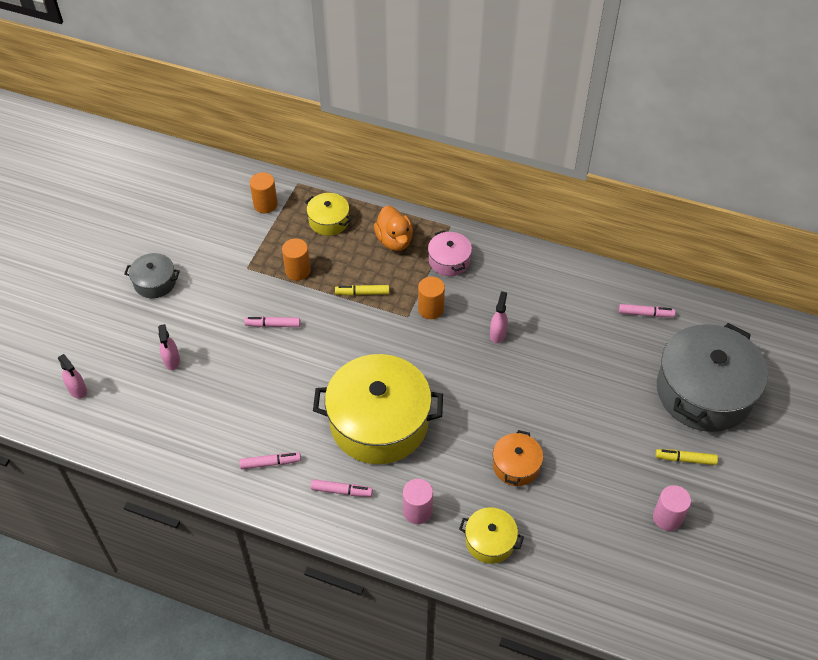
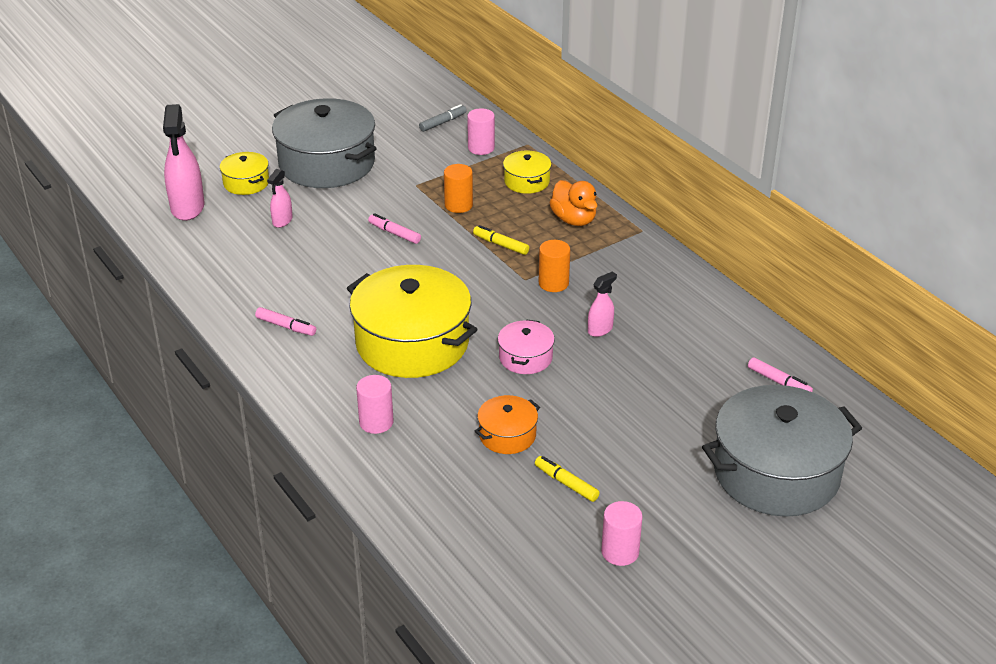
camera: 35 degrees right, 15 degrees down
(77, 390) = (187, 208): pink spray bottle -> pink spray bottle, size x1.95
(155, 282) = (327, 163): grey pot -> grey pot, size x2.14
(212, 193) = (443, 122): none -> grey marker
(265, 204) = (481, 148): orange cylinder -> pink cylinder
(341, 491) = (325, 375): pink marker -> none
(394, 240) = (574, 220): orange duck -> orange duck turned 45 degrees counterclockwise
(449, 260) = (612, 255): pink pot -> pink pot (525, 357)
(490, 541) = (419, 478): yellow pot -> yellow pot (246, 183)
(685, 459) = (692, 516): yellow marker -> yellow marker (566, 483)

